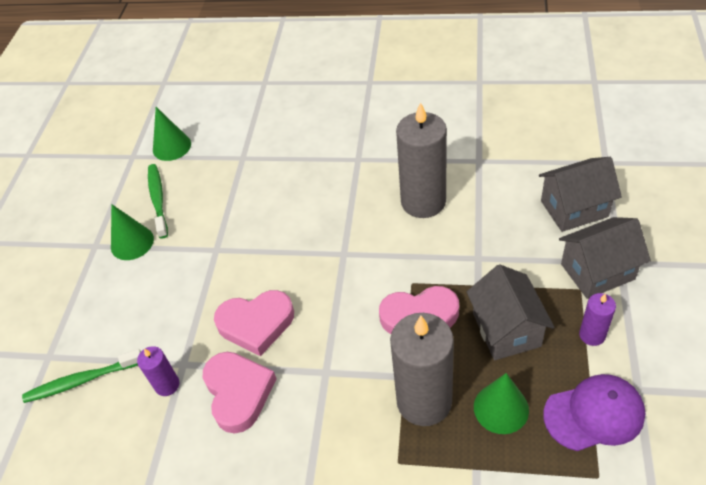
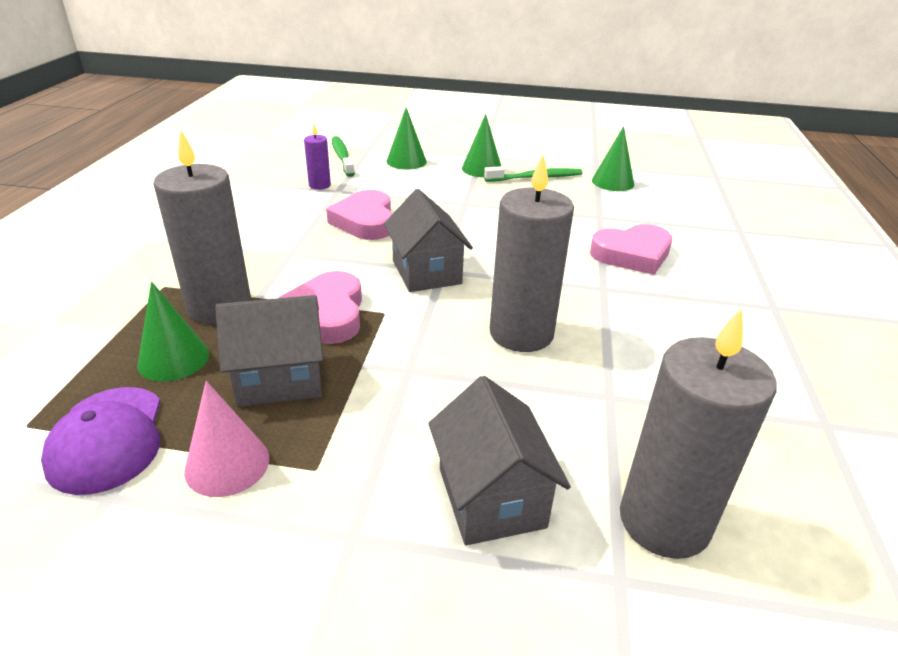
camera: 85 degrees right, 15 degrees down
(104, 312) = (406, 161): none -> green cone
(238, 393) = (293, 213): pink heart -> pink heart (632, 254)
(566, 145) = (664, 521): none -> grey candle
(592, 335) = (227, 464): purple candle -> pink cone
(597, 272) = (342, 498): grey house -> grey house (426, 272)

